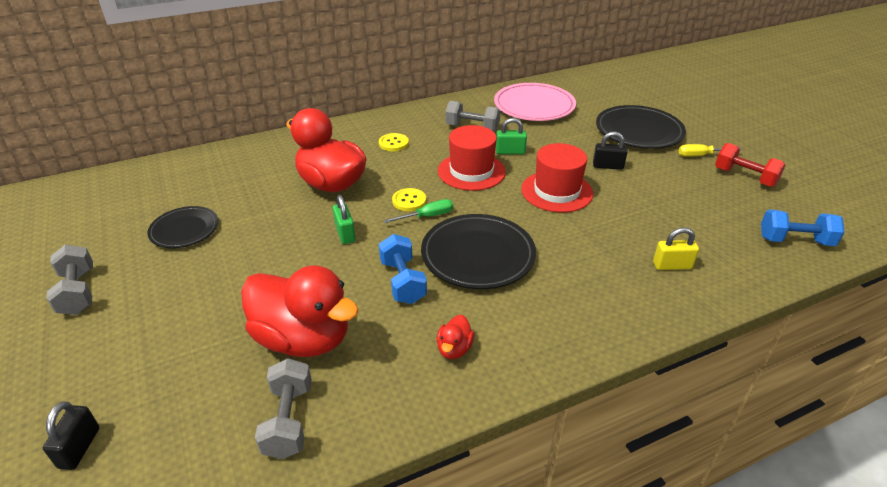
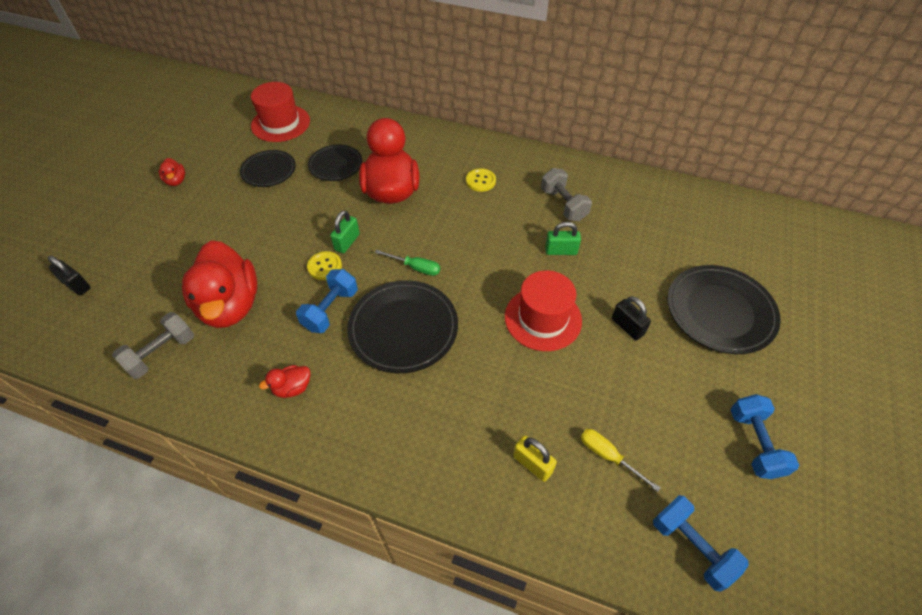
camera: 45 degrees right, 15 degrees up
(78, 292) = (176, 181): grey dumbbell -> red duck
(79, 448) = (77, 285): black padlock -> black padlock turned 75 degrees clockwise
(250, 193) = (335, 165): none -> black plate
(409, 201) = (421, 244): yellow button -> yellow button (325, 266)
(471, 171) = (502, 249): red hat -> red hat (280, 123)
(510, 152) = (561, 251): green padlock -> green padlock turned 45 degrees counterclockwise
(534, 106) = (654, 215): pink plate -> none
(701, 155) = (745, 384): yellow screwdriver -> yellow screwdriver (608, 456)
(744, 177) = (754, 443): red dumbbell -> blue dumbbell

